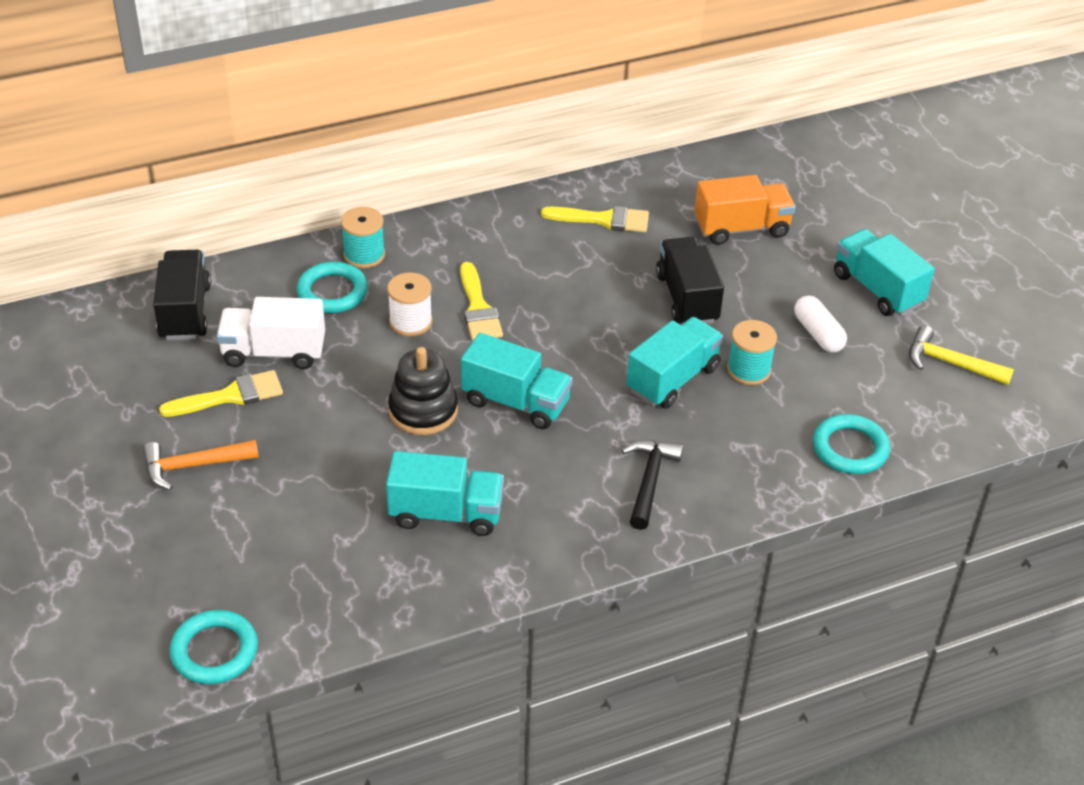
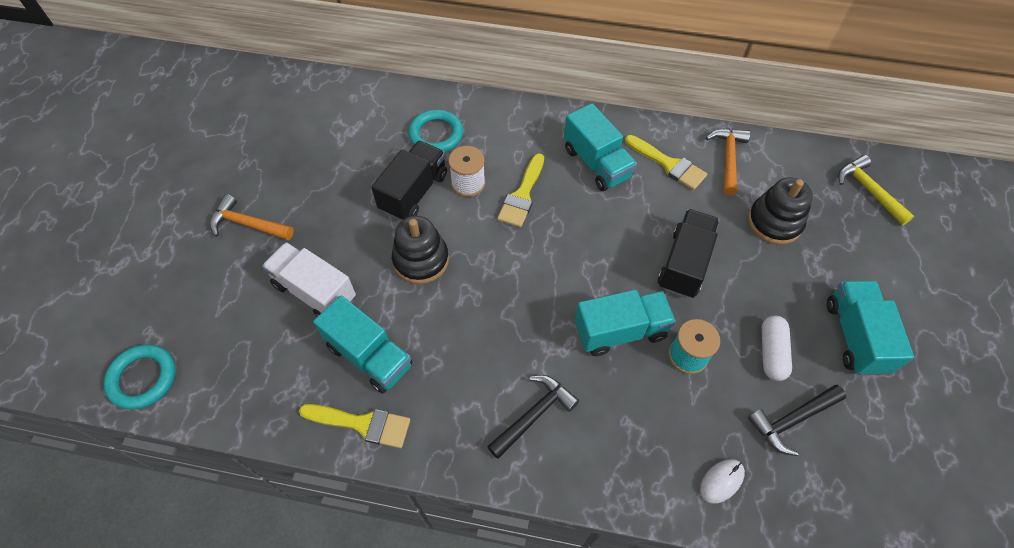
camera: 35 degrees right, 15 degrees up
(185, 312) = (336, 106): black truck -> black truck (413, 192)
(230, 396) = (312, 183): yellow brush -> yellow brush (362, 424)
(274, 352) = (363, 163): white truck -> white truck (315, 292)
(364, 255) = (478, 115): turquoise spool -> none
(516, 402) = (489, 288): turquoise truck -> turquoise truck (597, 163)
(656, 191) = (728, 158): none -> orange hammer
(741, 228) = (774, 222): orange truck -> black stacking toy
(850, 448) = (721, 481): turquoise ring -> white mouse
(872, 376) = (792, 420): none -> black hammer
(950, 363) = (874, 446): yellow hammer -> yellow hammer (868, 190)

